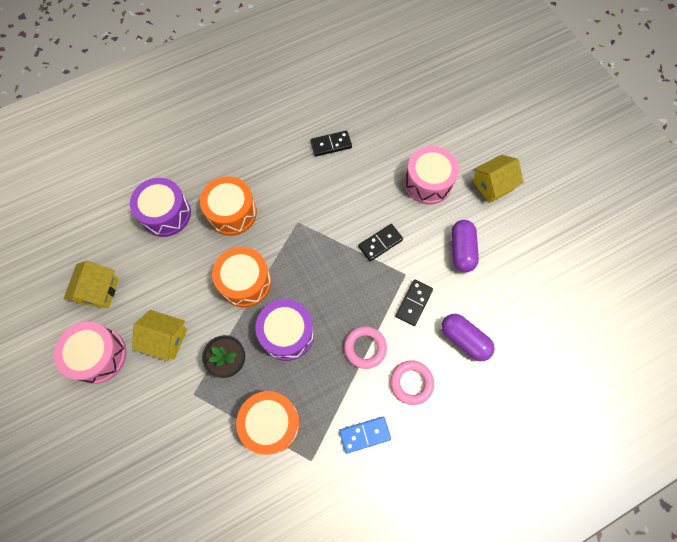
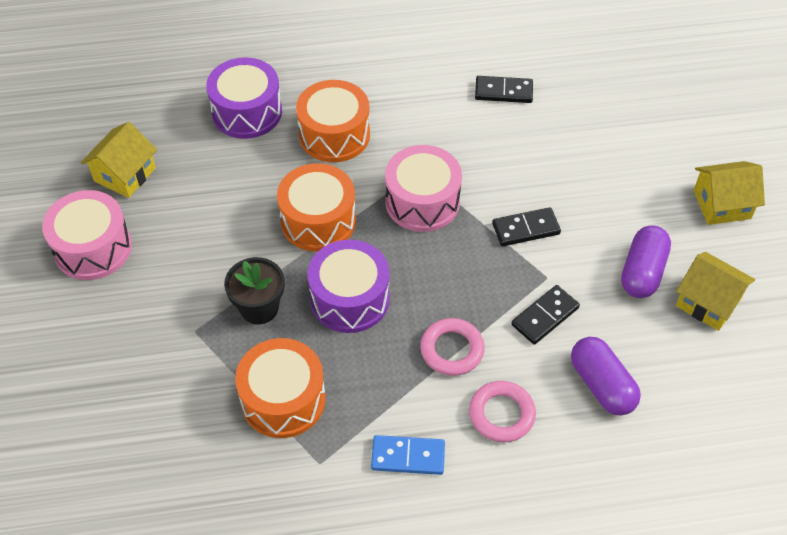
camera: 20 degrees right, 15 degrees down
(166, 339) = (186, 255): yellow house -> yellow house (708, 302)
(428, 183) = (625, 174): pink drum -> pink drum (422, 202)

